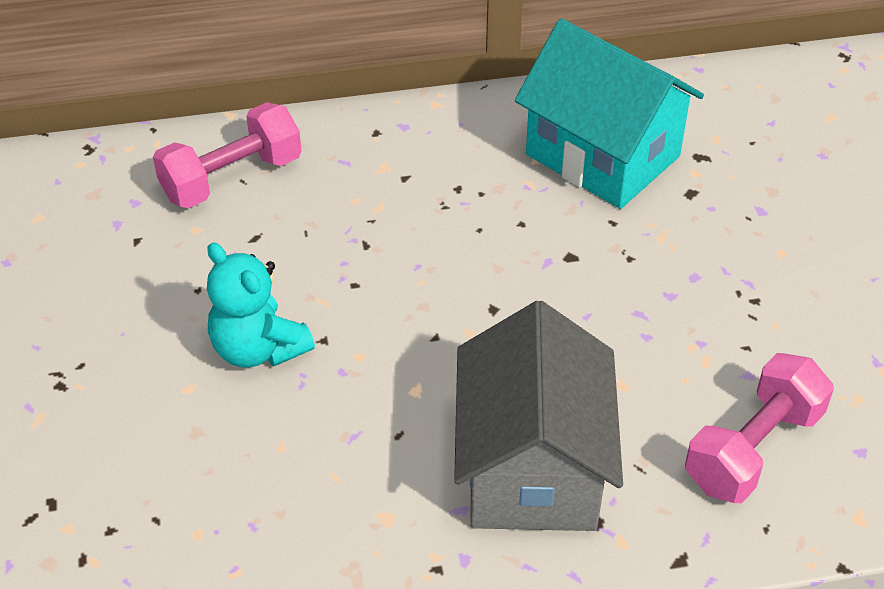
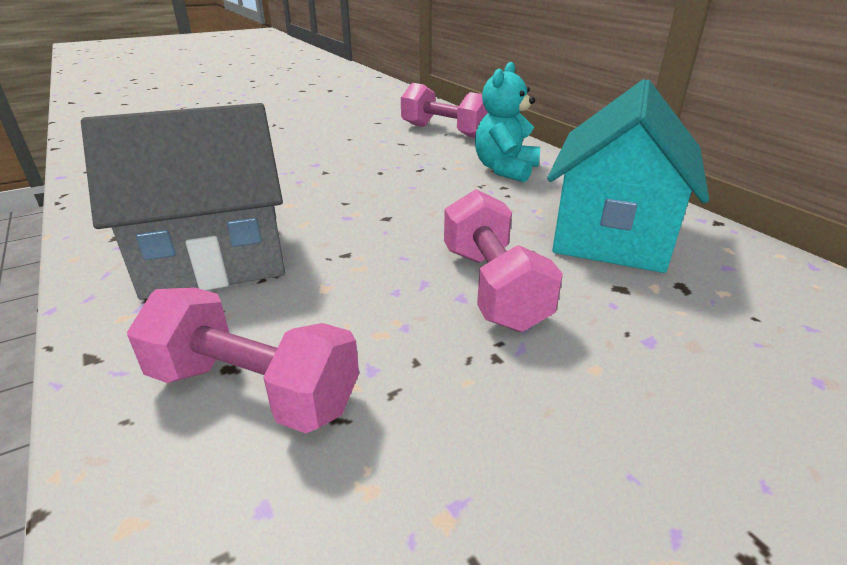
camera: 70 degrees right, 15 degrees down
(258, 348) = (309, 158): turquoise teddy bear -> turquoise teddy bear (505, 170)
(662, 270) = (492, 287): none -> pink dumbbell

